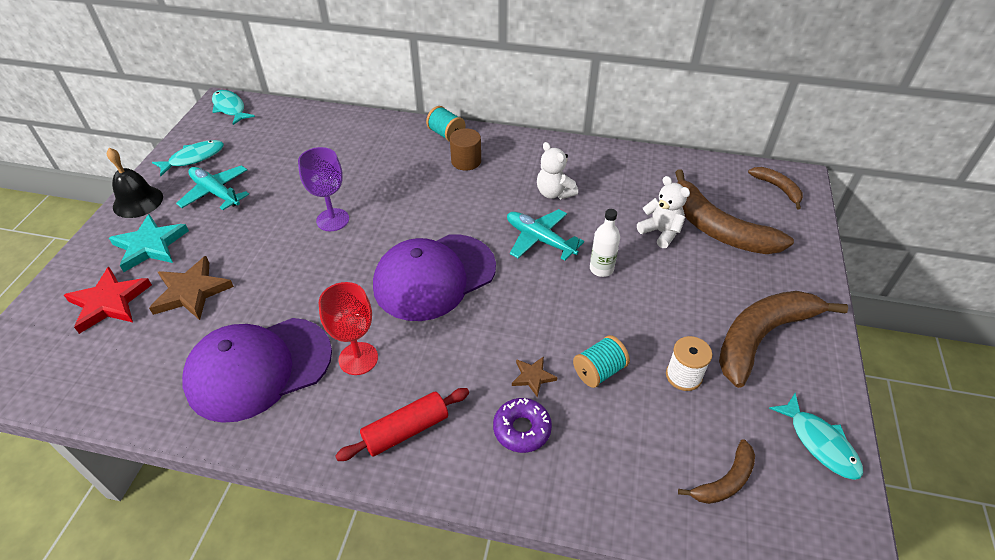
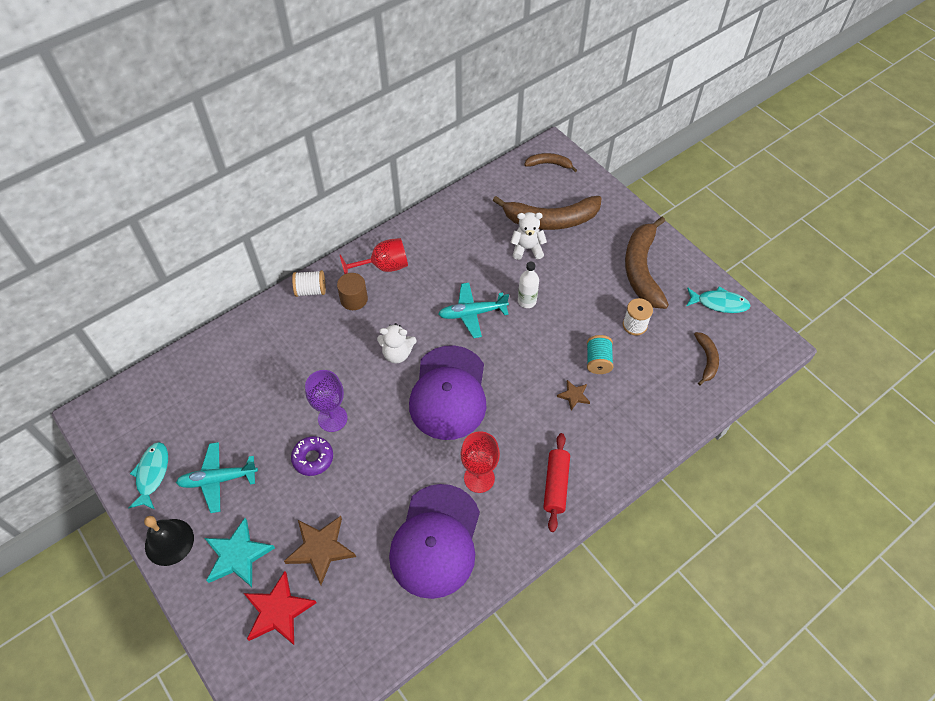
camera: 50 degrees left, 10 degrees up
(230, 108) = (107, 413): turquoise fish -> none
(446, 134) = (311, 290): turquoise spool -> white spool
(519, 157) = (383, 267): none -> red goblet
(522, 429) = (603, 426): purple donut -> purple donut (313, 458)
(554, 193) = (438, 274): white teddy bear -> white teddy bear (397, 353)

